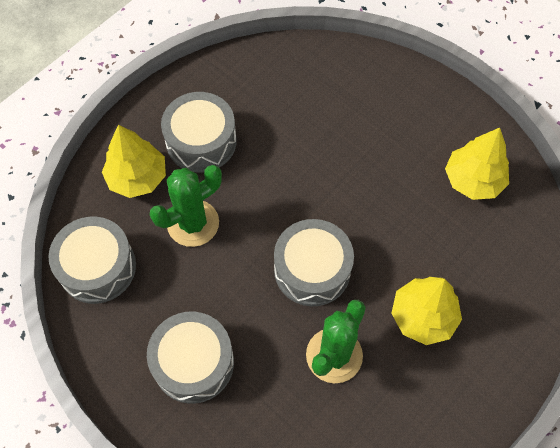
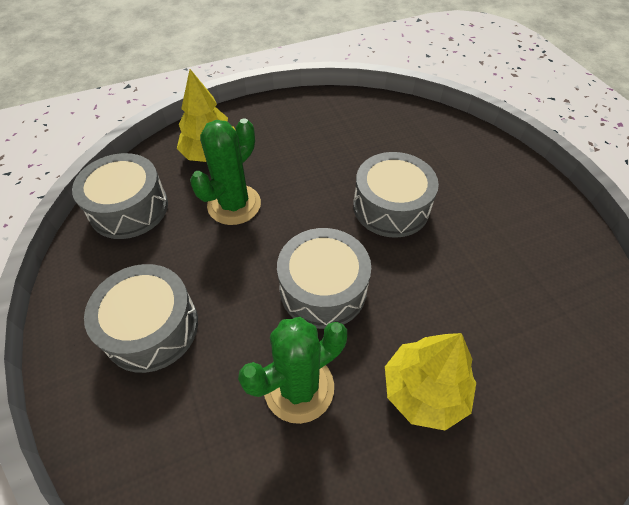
camera: 25 degrees right, 10 degrees down
(193, 223) = (234, 205): green cactus -> green cactus turned 45 degrees counterclockwise
(201, 141) = (282, 146): grey drum -> grey drum (391, 207)
(473, 180) = (542, 270): yellow tree -> none

